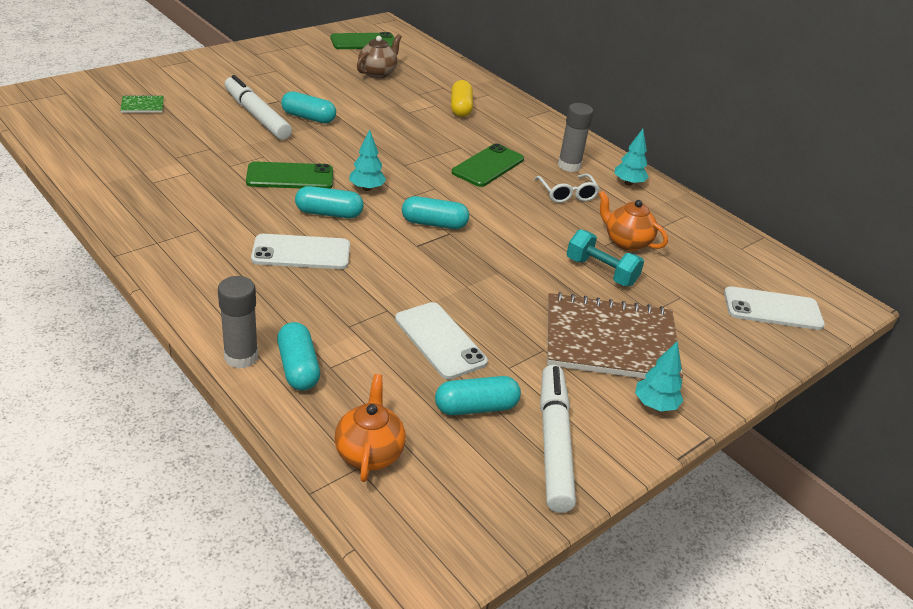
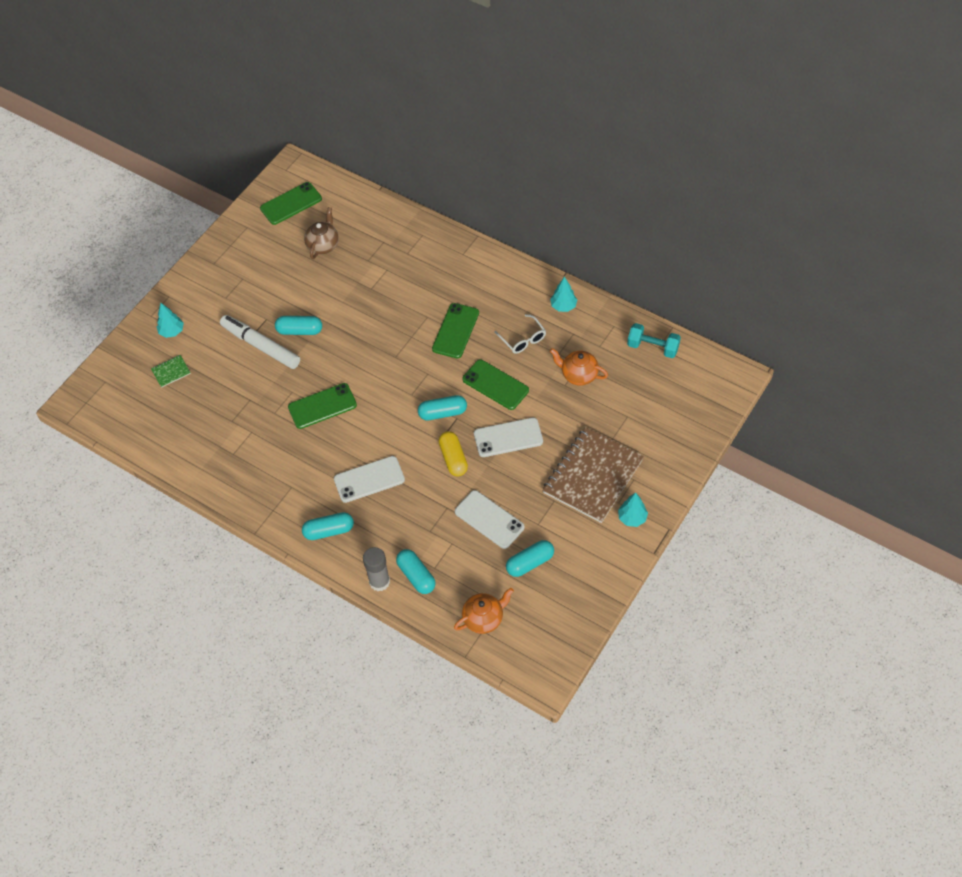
camera: 10 degrees left, 20 degrees up
(329, 213) = (368, 433): turquoise capsule -> turquoise capsule (329, 531)
(366, 188) = (381, 395): turquoise tree -> turquoise tree (172, 331)
(369, 453) = (484, 618): orange teapot -> orange teapot turned 75 degrees clockwise
(460, 108) = (407, 265): yellow capsule -> yellow capsule (453, 458)
(514, 220) = (495, 385): none -> green phone
(554, 443) = (582, 571): white marker -> none
(569, 166) = (514, 304): grey glue stick -> none
(601, 272) = (569, 413): turquoise dumbbell -> turquoise dumbbell (652, 347)
(610, 341) = (592, 476): brown notebook -> brown notebook turned 45 degrees counterclockwise
(772, 309) = (689, 402): white phone -> white phone (508, 438)

